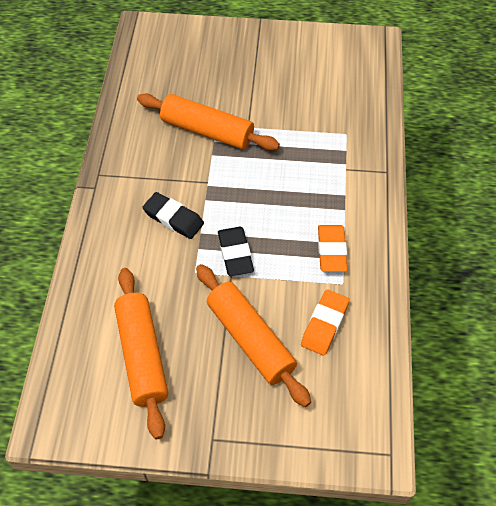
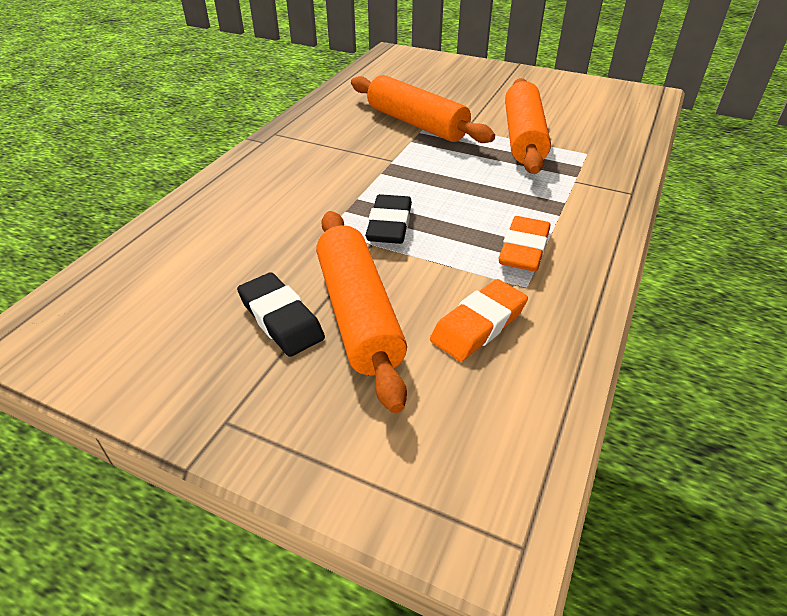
camera: 20 degrees right, 15 degrees down
(142, 355) = (201, 294): orange rolling pin -> orange rolling pin (523, 137)
(173, 218) = (333, 180): black eraser -> black eraser (281, 319)

